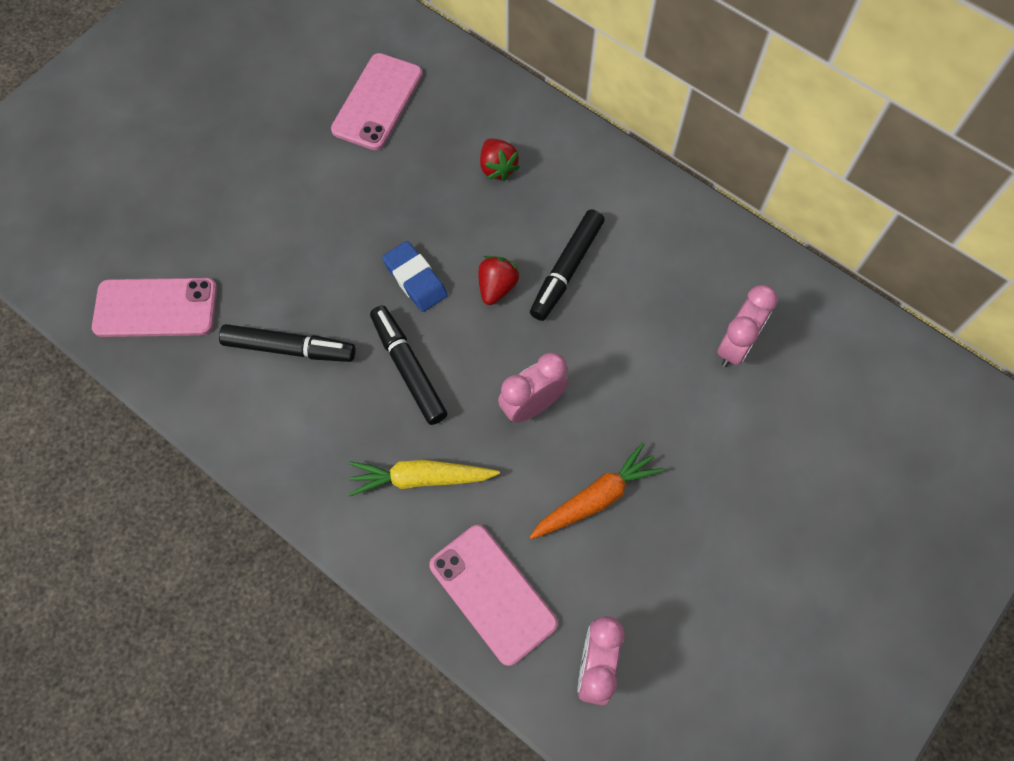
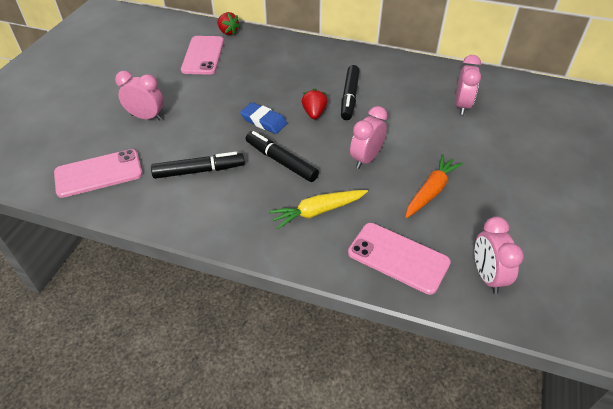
camera: 20 degrees left, 20 degrees down
(250, 216) = (146, 117): none -> pink clock
(497, 167) = (286, 66): red strawberry -> red strawberry (228, 32)

